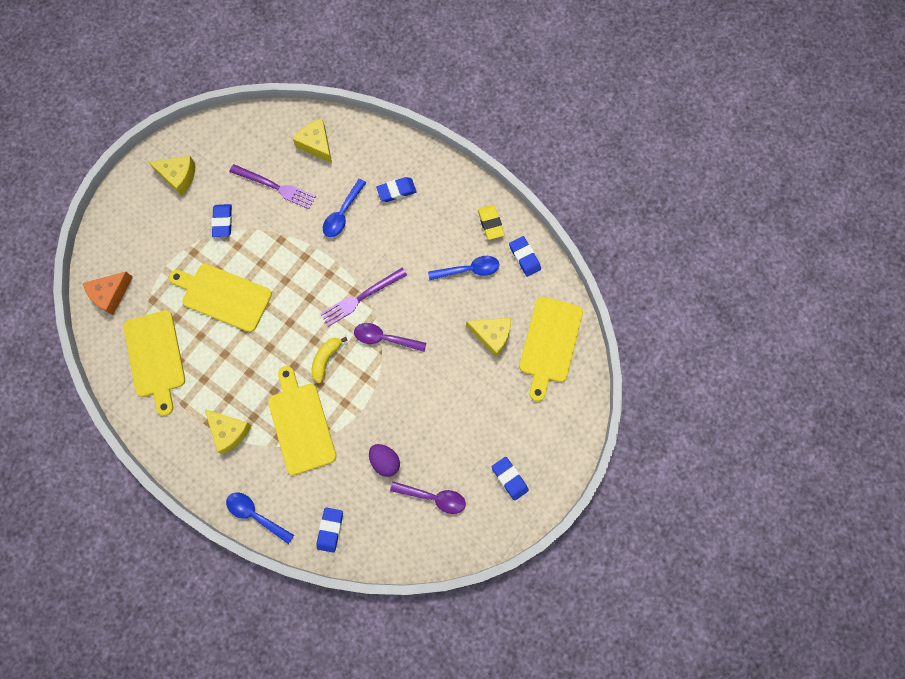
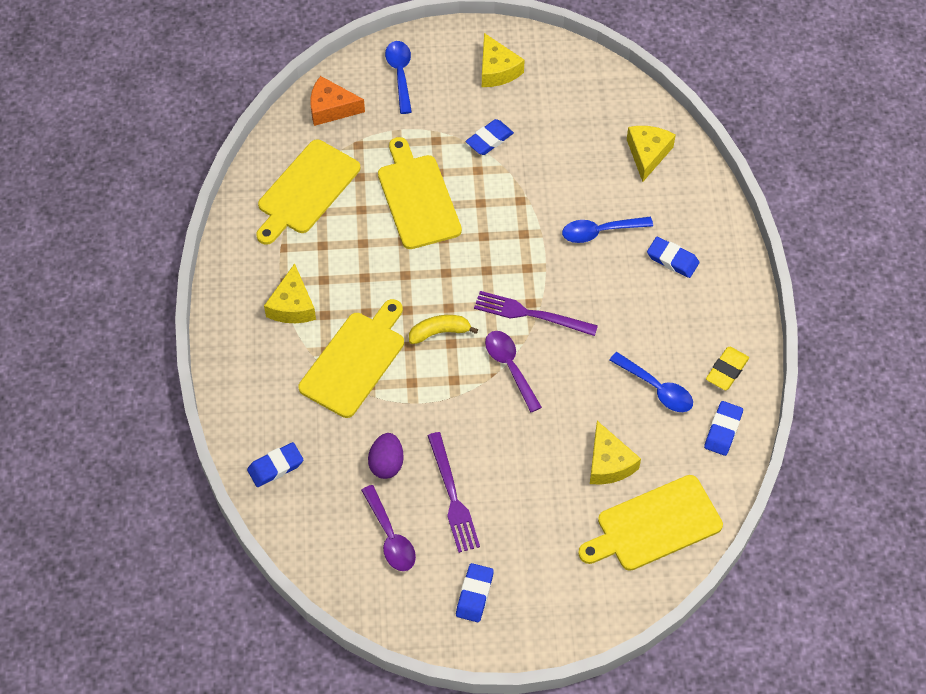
camera: 50 degrees right, 15 degrees down
(255, 515) = (233, 391): blue spoon -> blue spoon (400, 74)
(275, 187) = (568, 155): purple fork -> purple fork (452, 496)

